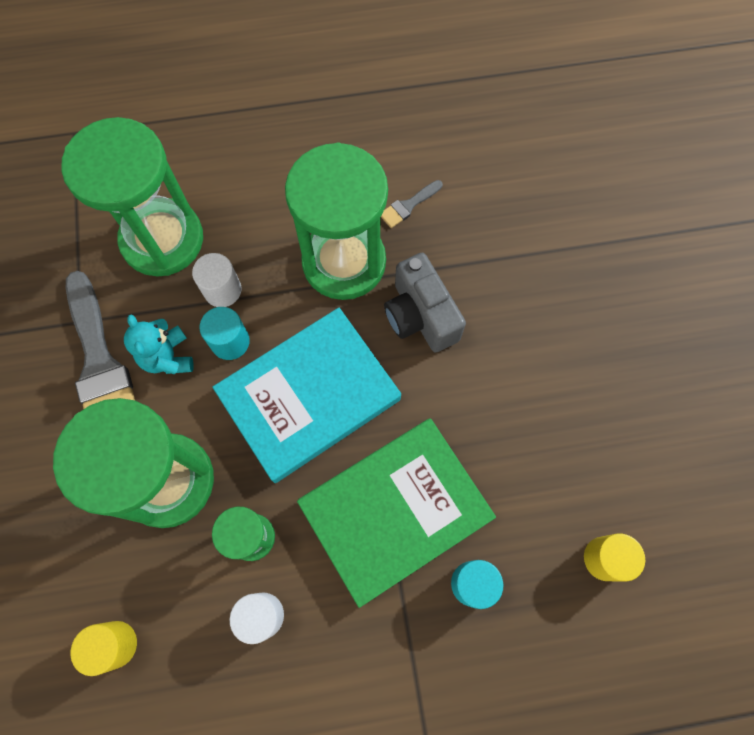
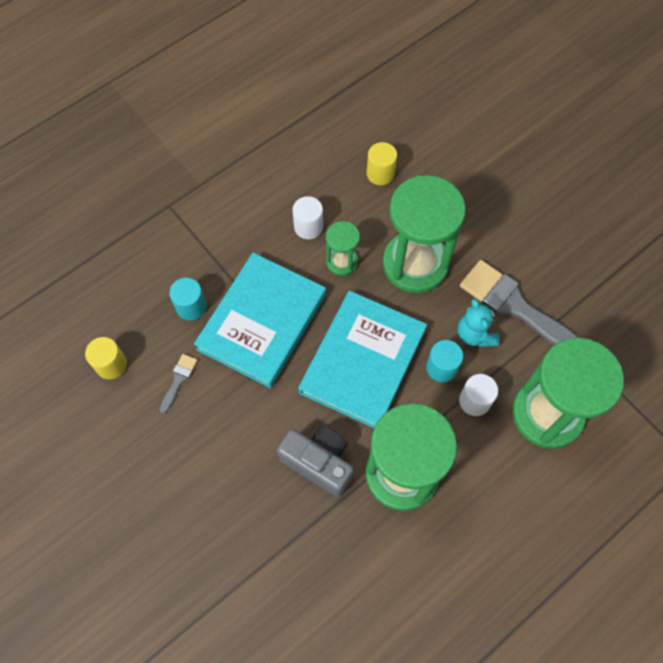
camera: 150 degrees right, 5 degrees down
(168, 357) = (475, 334): turquoise teddy bear -> turquoise teddy bear turned 150 degrees counterclockwise
(395, 510) = (262, 322): green book -> turquoise book
(408, 205) = (382, 554): grey brush -> grey brush (178, 380)

